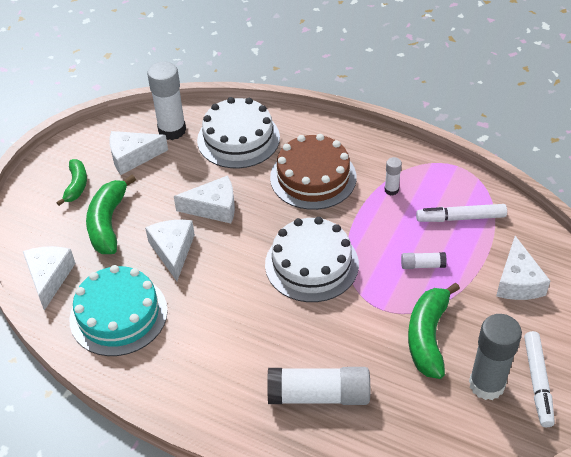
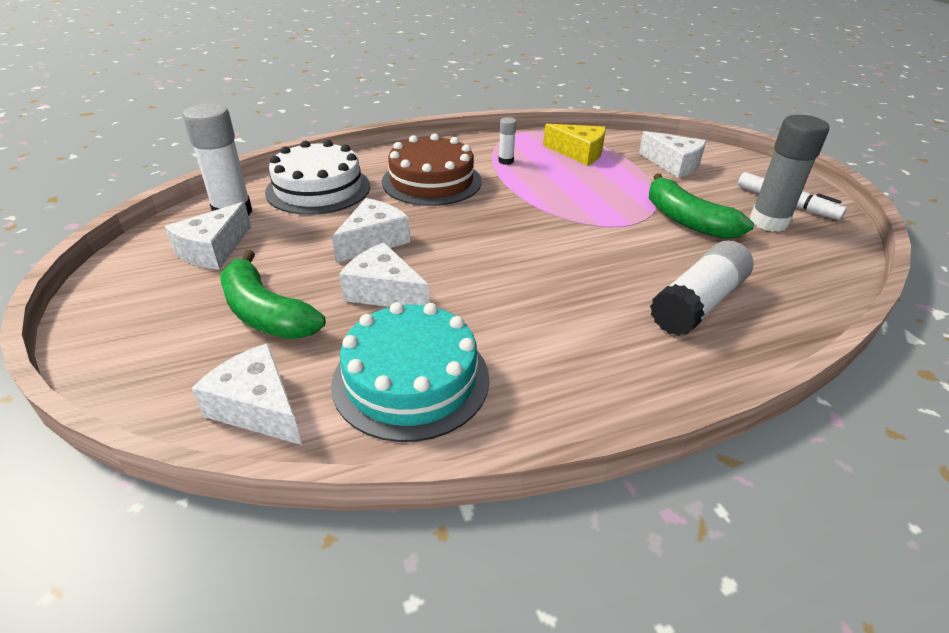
camera: 50 degrees left, 10 degrees down
(76, 186) = (168, 306): green banana -> none
(311, 264) = (529, 229): white cake -> none
(422, 265) = (605, 187): white glue stick -> none
(460, 218) = (579, 153): white marker -> yellow cheese

